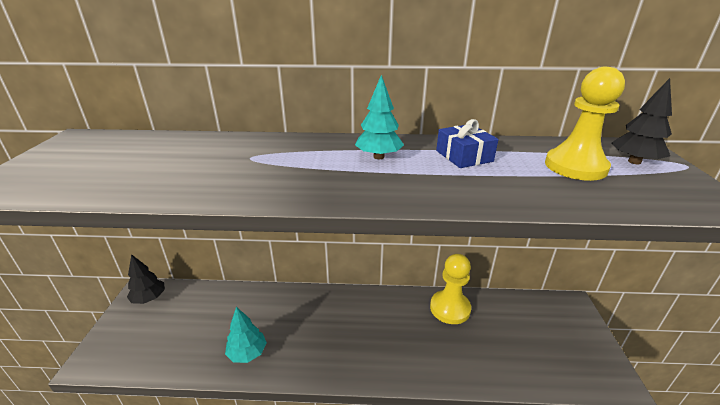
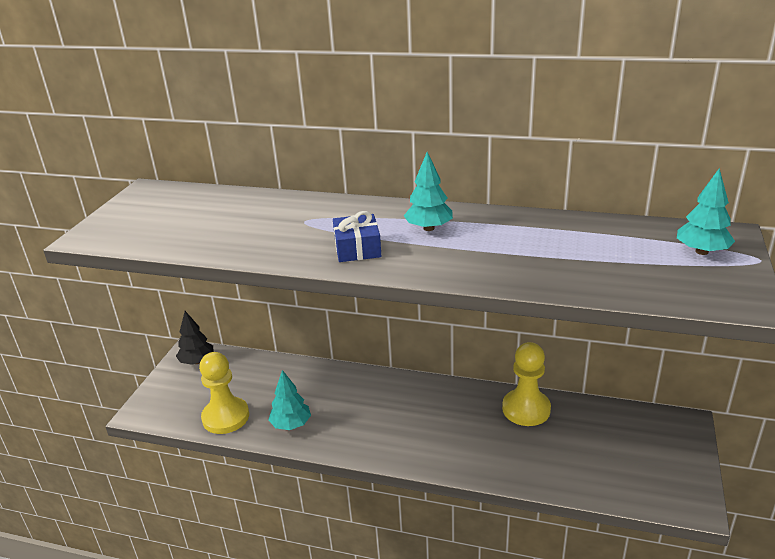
camera: 15 degrees right, 0 degrees up
(464, 156) = (517, 233): blue gift -> blue gift (357, 248)
(575, 166) = (629, 252): yellow pawn -> yellow pawn (226, 417)
(634, 162) = (701, 251): black tree -> turquoise tree

